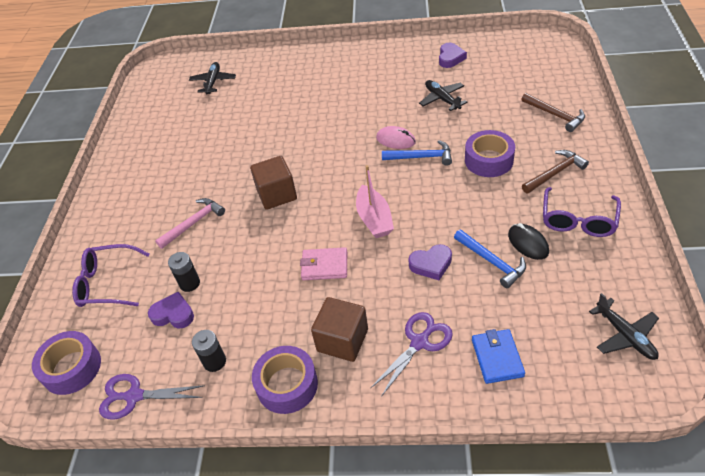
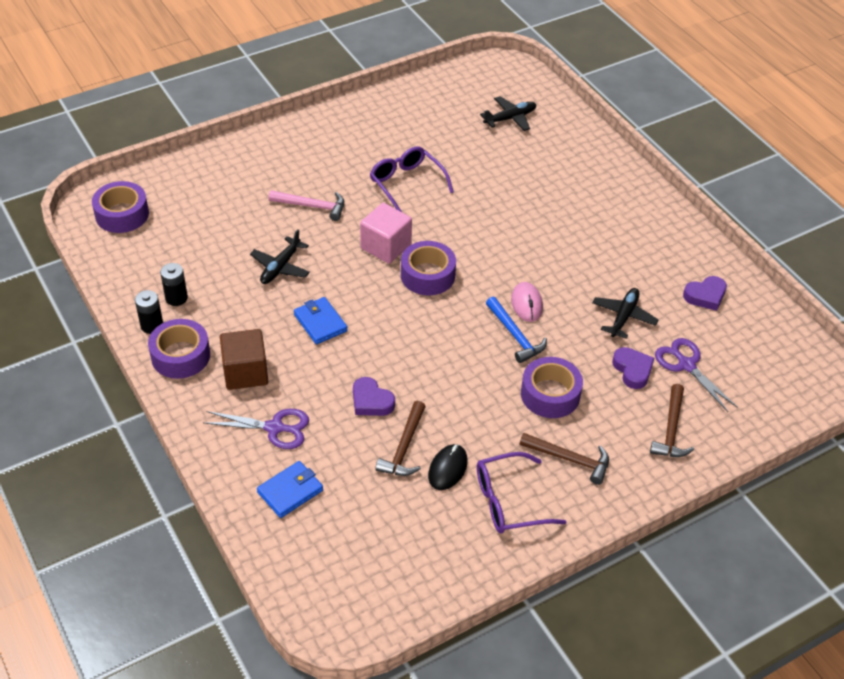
camera: 50 degrees right, 0 degrees up
(107, 283) = (212, 187): purple glasses -> purple glasses (406, 183)
(134, 396) = (118, 266): purple scissors -> purple scissors (686, 365)
(173, 314) = (207, 247): purple heart -> purple heart (632, 370)
(189, 283) = (244, 240): black battery -> black battery (152, 325)
(276, 194) = (386, 246): brown cube -> pink cube
(324, 266) = (320, 323): pink wallet -> blue wallet
(326, 181) = (427, 275): none -> purple tape
(374, 219) = (402, 334): pink boat -> none
(492, 262) = (404, 448): blue hammer -> brown hammer
(625, 335) = (374, 584): black plane -> black plane (280, 267)

